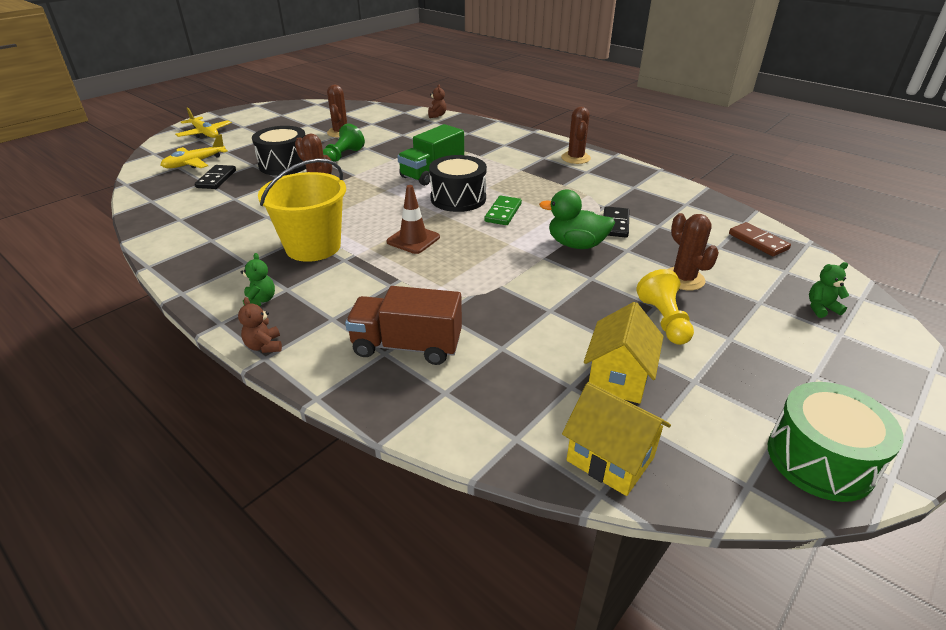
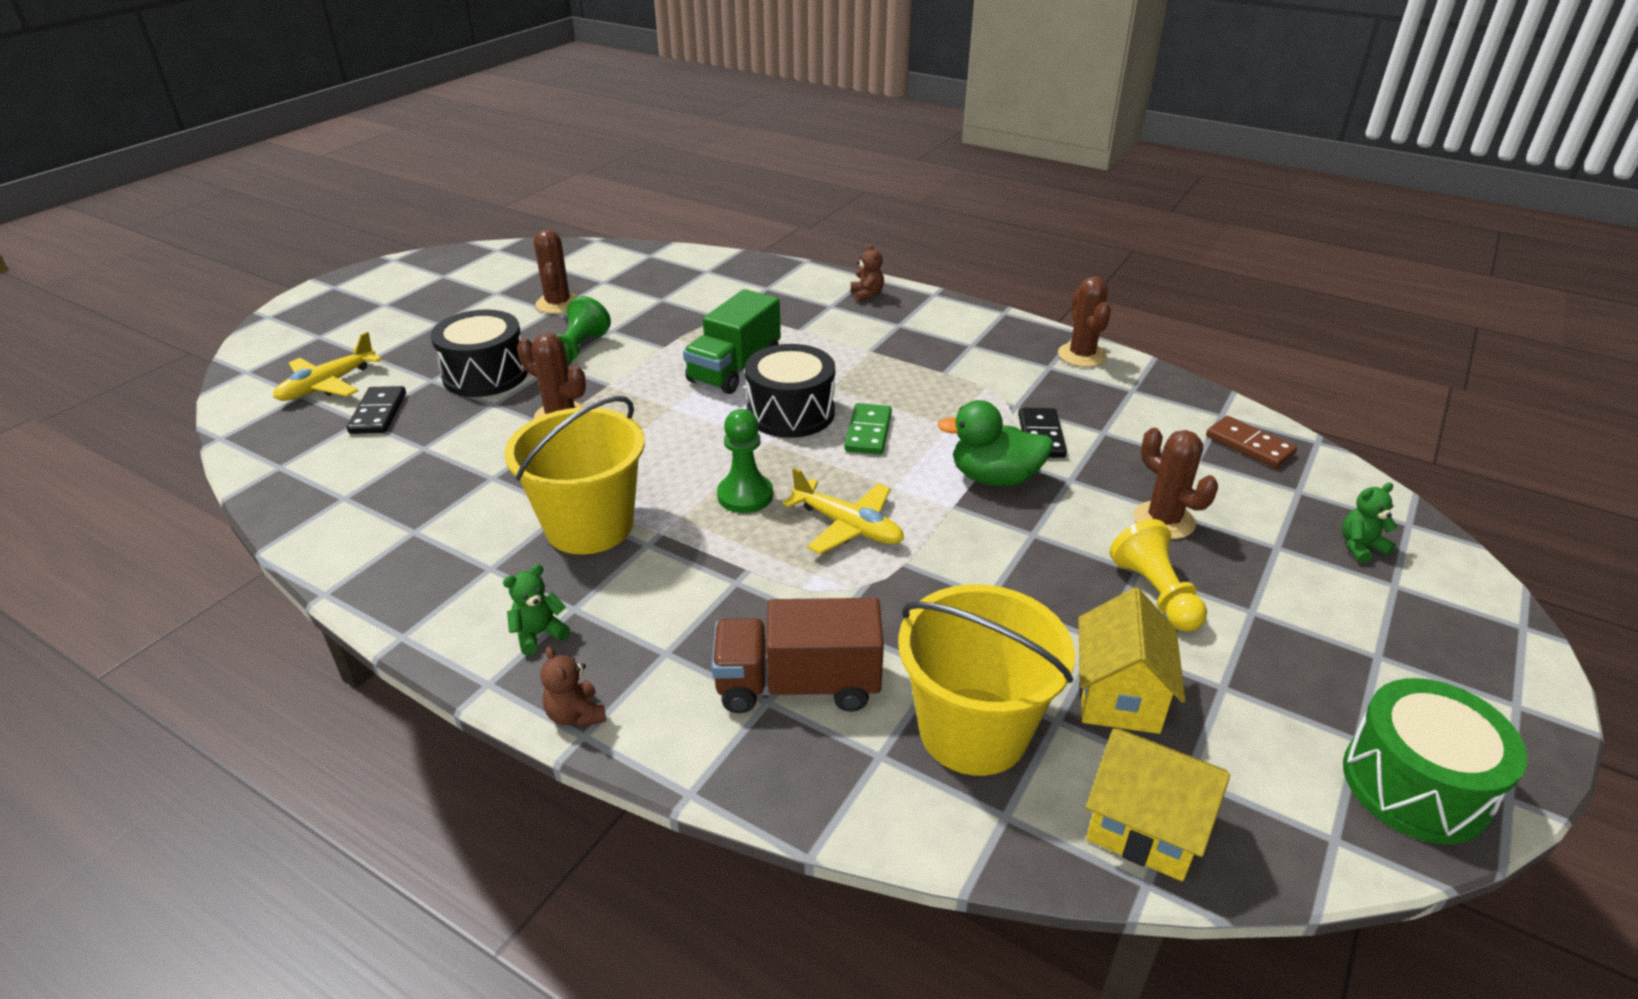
camera: 10 degrees left, 0 degrees up
(205, 133) = (323, 324): yellow plane -> yellow plane (848, 526)
(260, 300) = (539, 634): green teddy bear -> green teddy bear turned 105 degrees counterclockwise
(413, 239) = (745, 495): brown traffic cone -> green pawn
(437, 115) = (706, 258): brown teddy bear -> brown teddy bear (867, 295)
(511, 386) = (973, 731): none -> yellow bucket
(575, 158) = (948, 322): brown cactus -> brown cactus (1081, 355)

